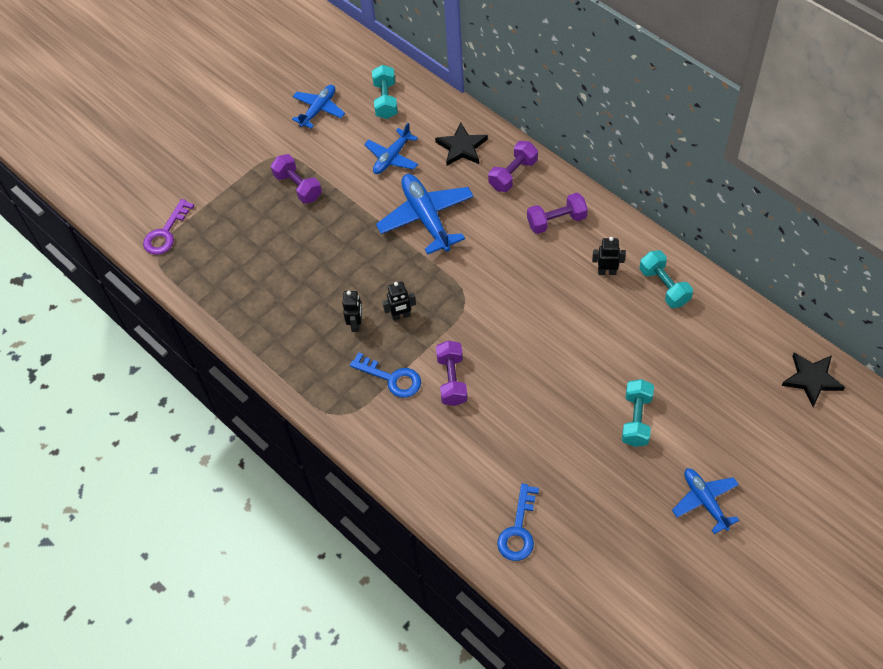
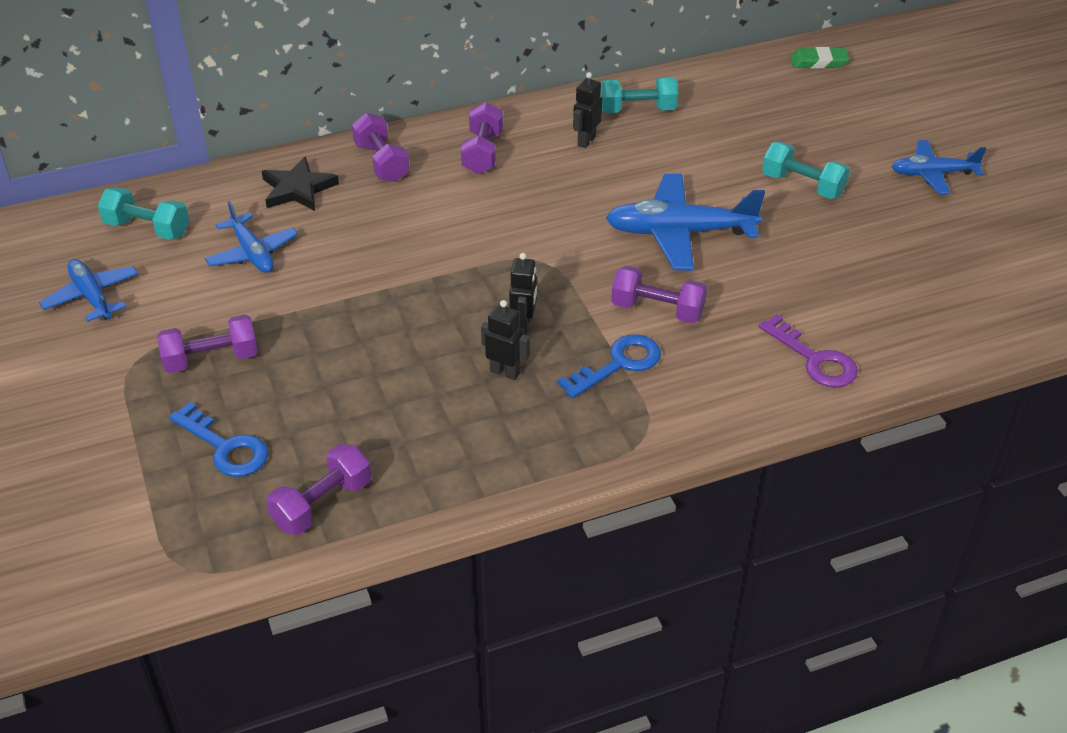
camera: 70 degrees left, 15 degrees down
(166, 233) = (153, 544): purple key -> purple key (815, 359)
(220, 288) = (322, 504): none -> purple dumbbell
(426, 218) = (383, 253): blue plane -> blue plane (679, 233)
(518, 530) = (909, 322): blue key -> blue key (226, 447)
(811, 379) = (818, 62): black star -> green eraser

